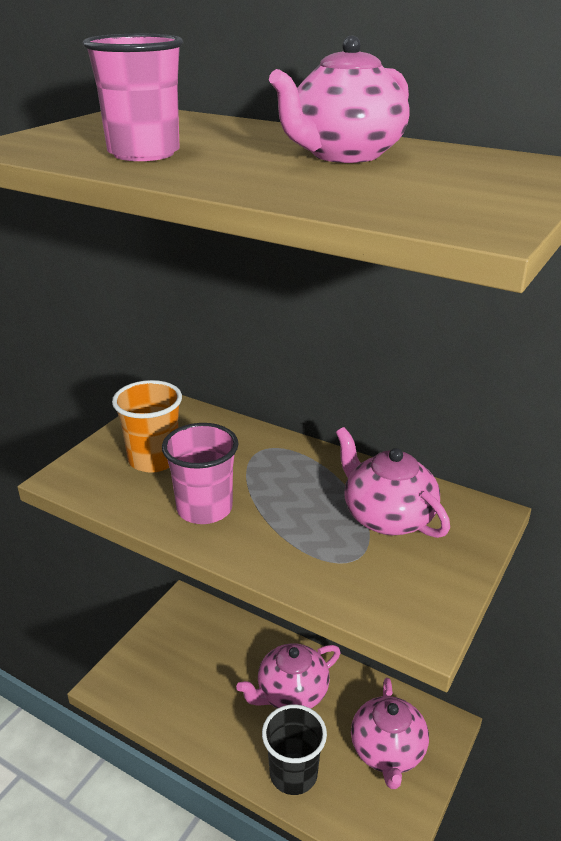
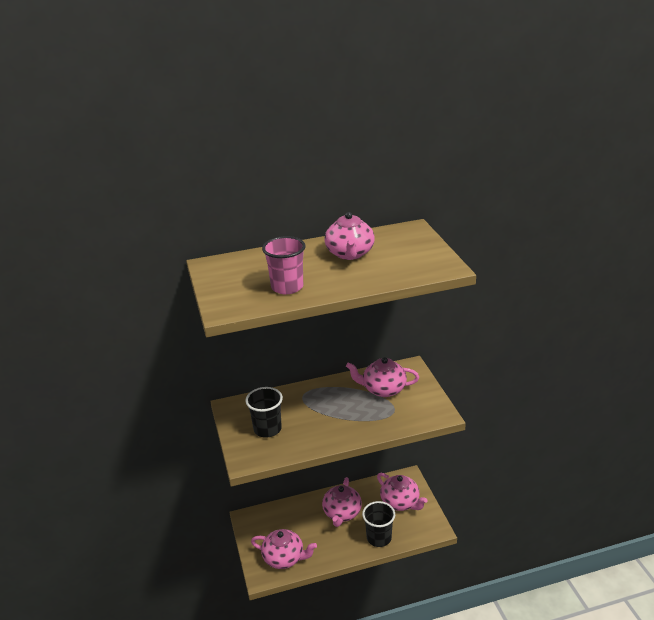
camera: 45 degrees left, 0 degrees up
(154, 459) = (267, 429): orange cup -> black cup
(155, 686) = (284, 558): none -> pink teapot
(204, 509) = (319, 431): pink cup -> none

